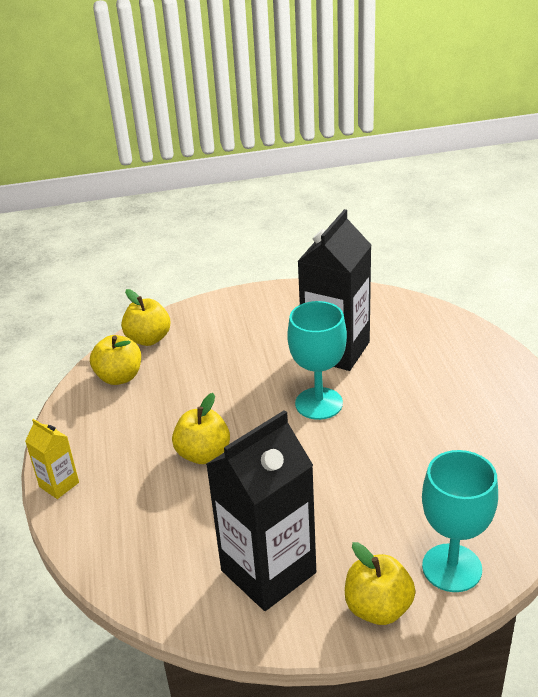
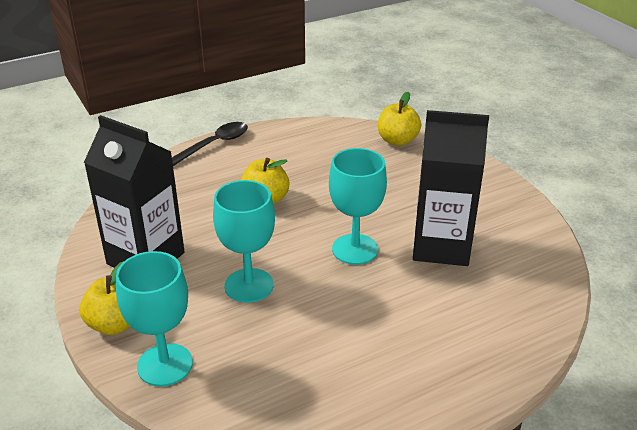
camera: 70 degrees right, 0 degrees up
(59, 484) = (213, 145): yellow carton -> black spoon
(119, 377) = (341, 139): yellow apple -> none
(348, 487) = (249, 285): none -> turquoise goblet

